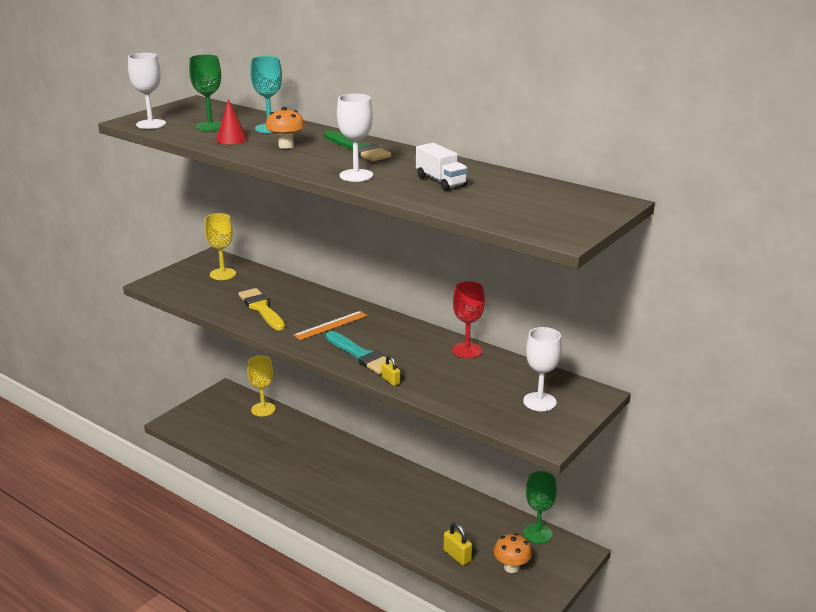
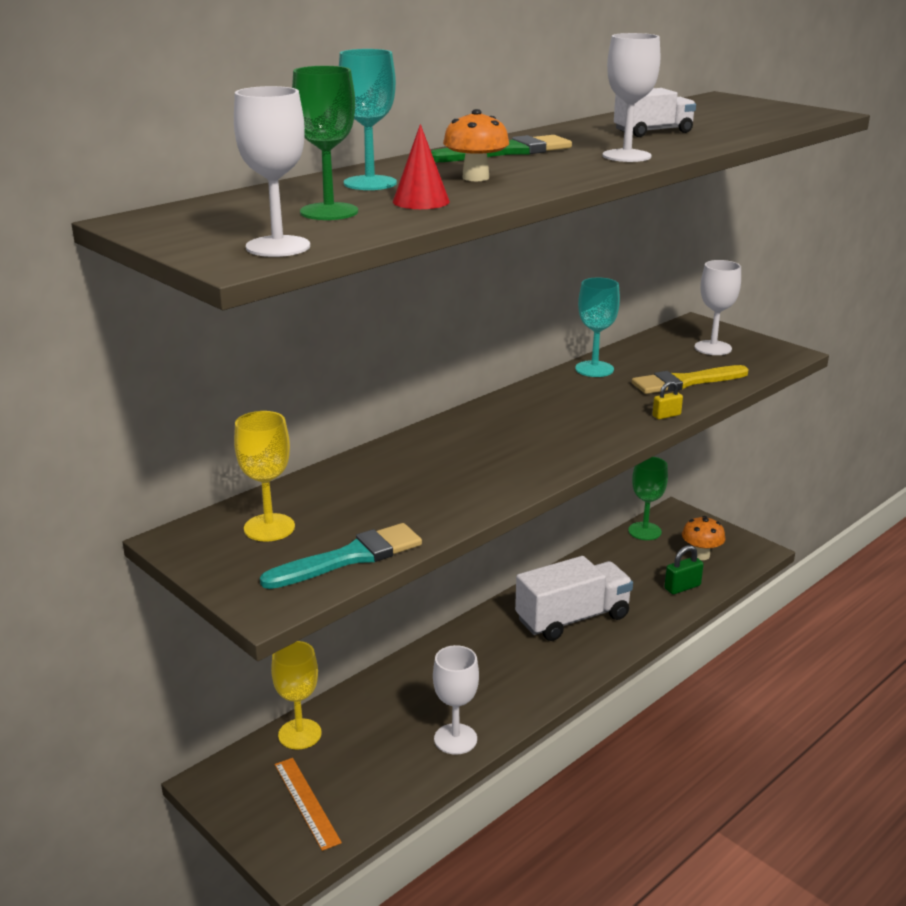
camera: 80 degrees left, 0 degrees up
(261, 308) = (428, 494): yellow brush -> yellow brush (685, 382)
(263, 462) = (455, 739): none -> white goblet
(331, 325) = (504, 443): orange ruler -> orange ruler (306, 802)
(361, 355) = (598, 428): turquoise brush -> turquoise brush (350, 557)
(397, 500) = (572, 618): none -> white truck
(457, 556) = (682, 587): yellow padlock -> green padlock
(467, 350) = (594, 369): red goblet -> turquoise goblet

